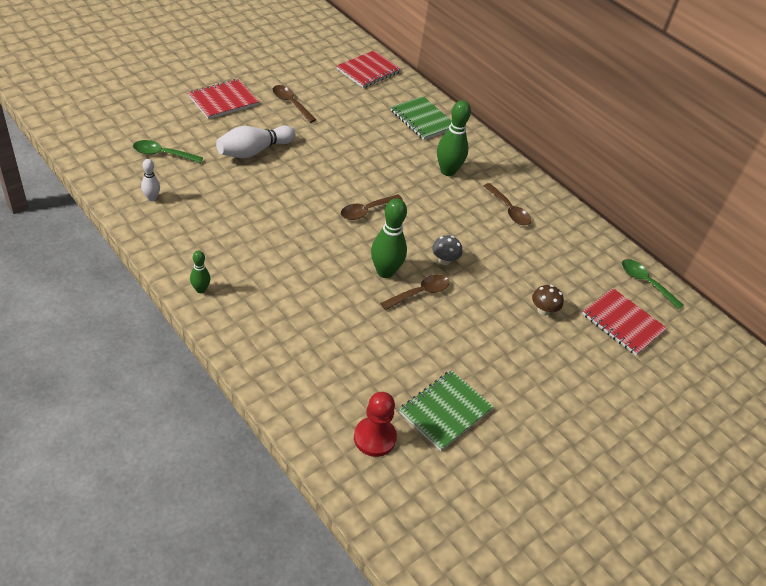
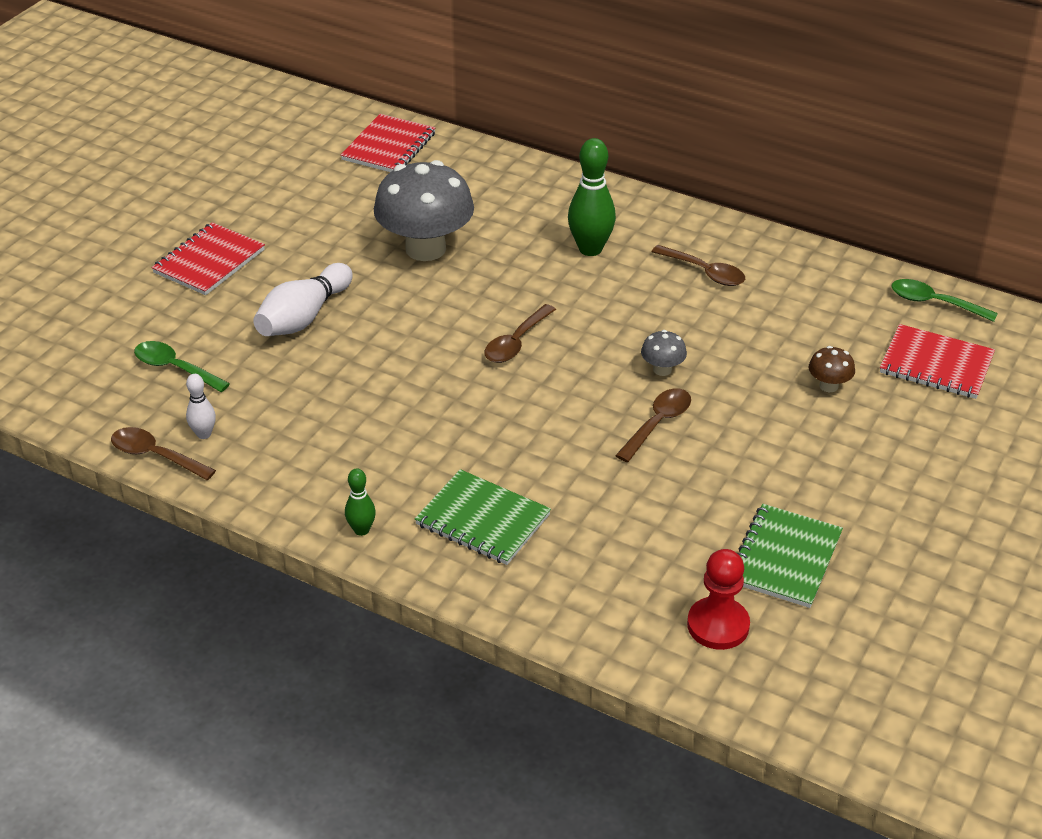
camera: 15 degrees left, 5 degrees down
(162, 154) = (175, 368): green spoon -> green spoon turned 45 degrees clockwise
(291, 103) = (310, 231): brown spoon -> brown spoon (155, 456)
(350, 136) = (425, 249): none -> grey mushroom
(385, 272) = (594, 413): green bowling pin -> none
(422, 119) = (510, 190): green notebook -> green notebook (482, 520)

